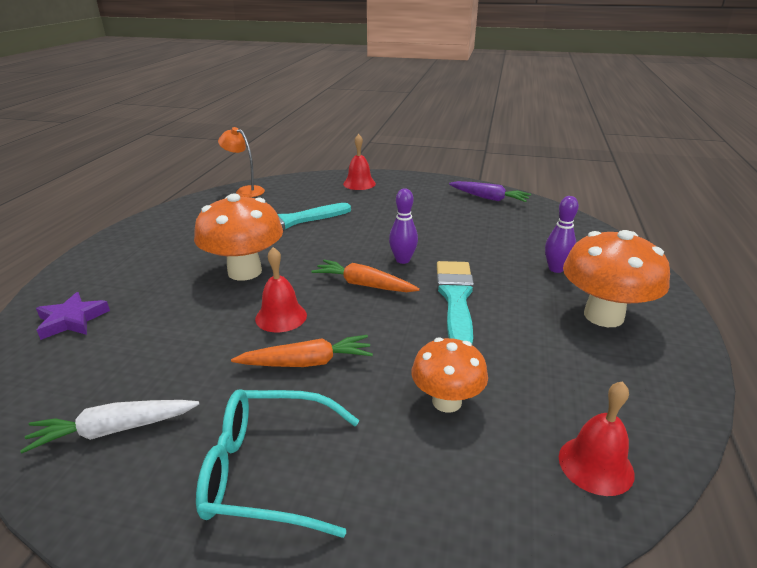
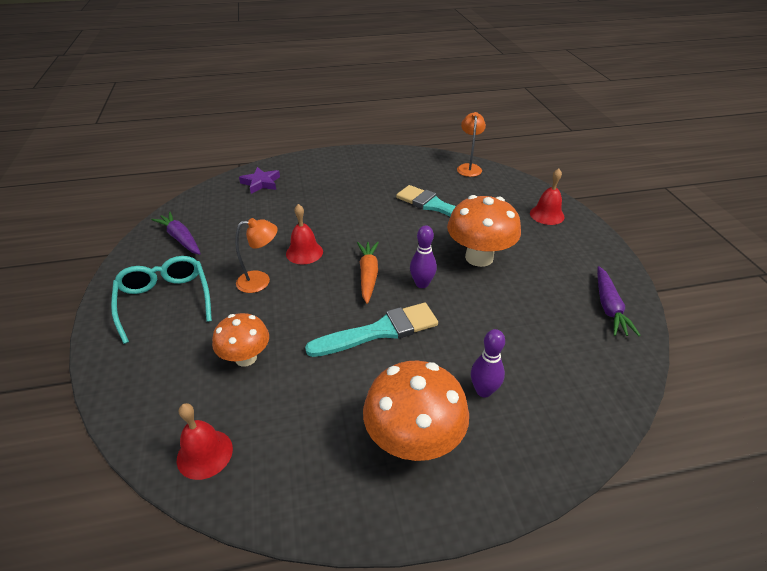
camera: 65 degrees right, 10 degrees up
(114, 430) = (181, 239): white carrot -> purple carrot
(245, 271) = (349, 216): orange mushroom -> orange mushroom (479, 257)
(306, 362) = (260, 281): orange carrot -> orange lamp

